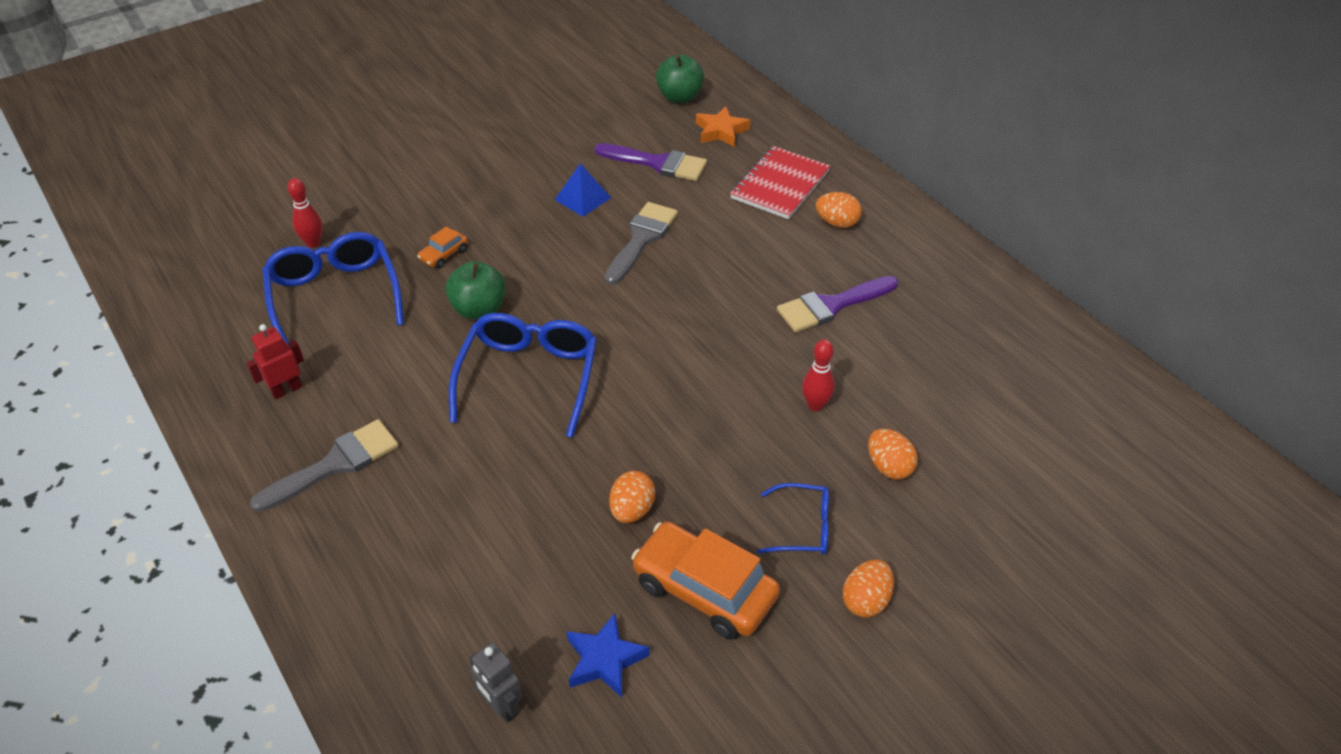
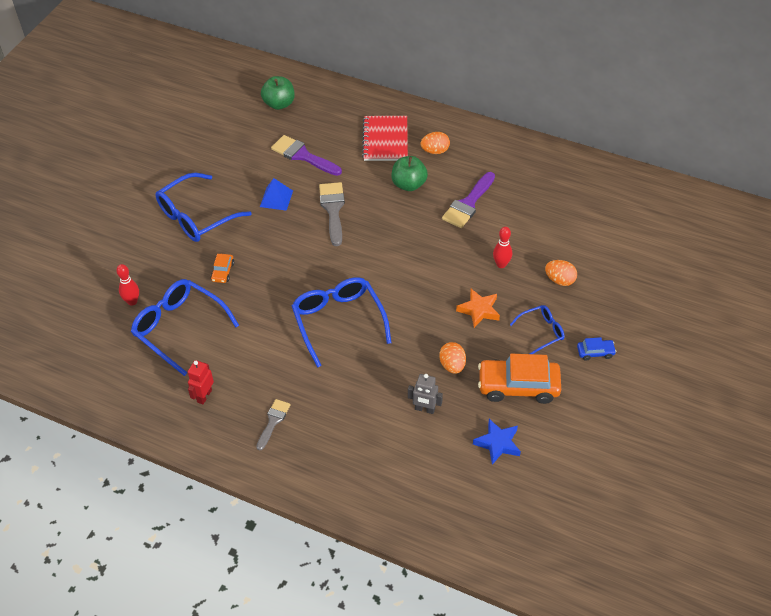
camera: 30 degrees left, 5 degrees up
(335, 464) = (273, 421): grey brush -> grey brush, size x0.62
(471, 181) = (196, 216): none -> blue glasses
(479, 309) = (274, 295): green apple -> green apple (409, 184)
(501, 706) = (467, 491): grey robot -> grey robot (424, 409)
(658, 163) = (302, 156): purple brush -> purple brush turned 135 degrees counterclockwise
(721, 131) = (323, 118): orange star -> orange star (479, 310)
(866, 600) = (595, 352): orange egg -> blue car

